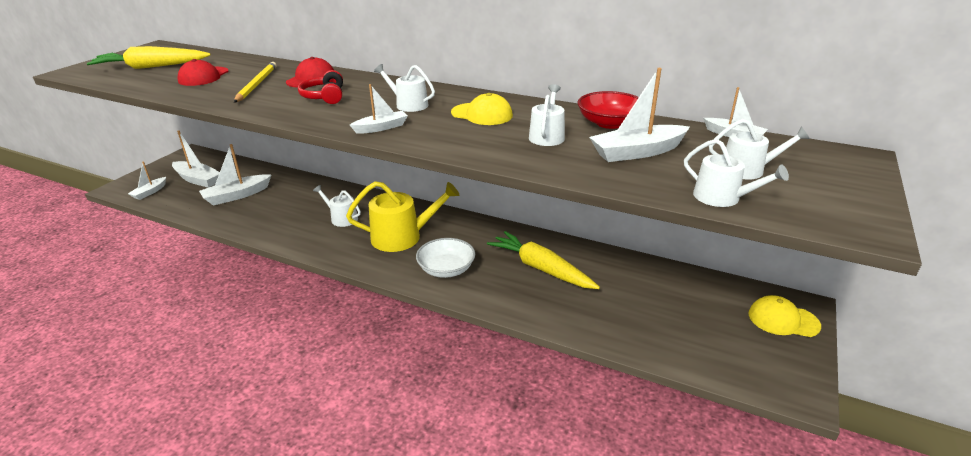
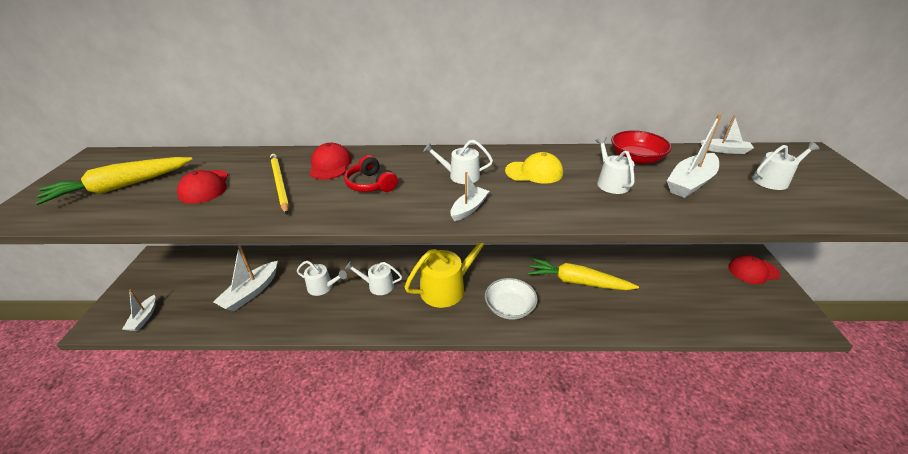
camera: 25 degrees left, 5 degrees up
(198, 180) = (191, 286): white boat -> none
(722, 197) = (794, 211): white watering can -> white watering can (323, 287)
(783, 320) = (753, 271): yellow cap -> red cap

